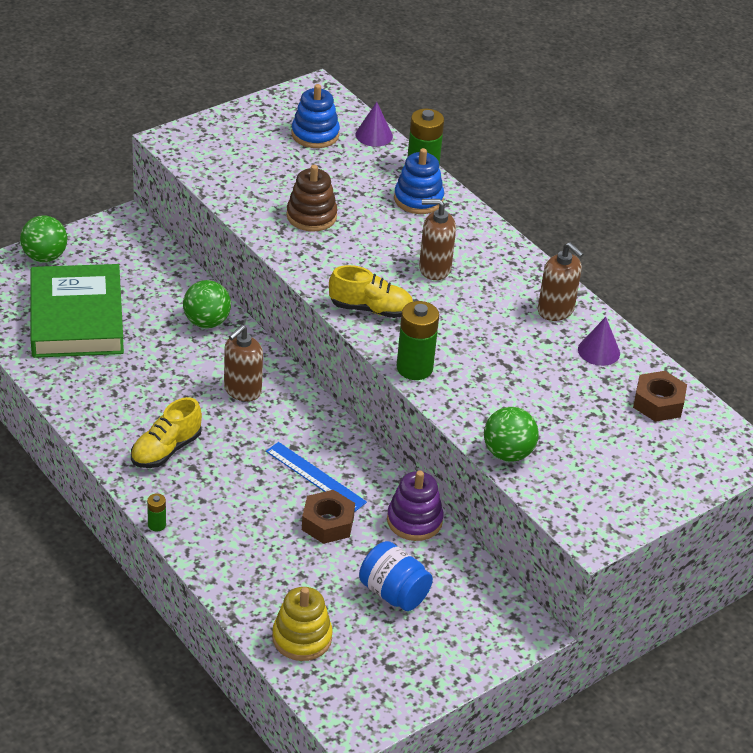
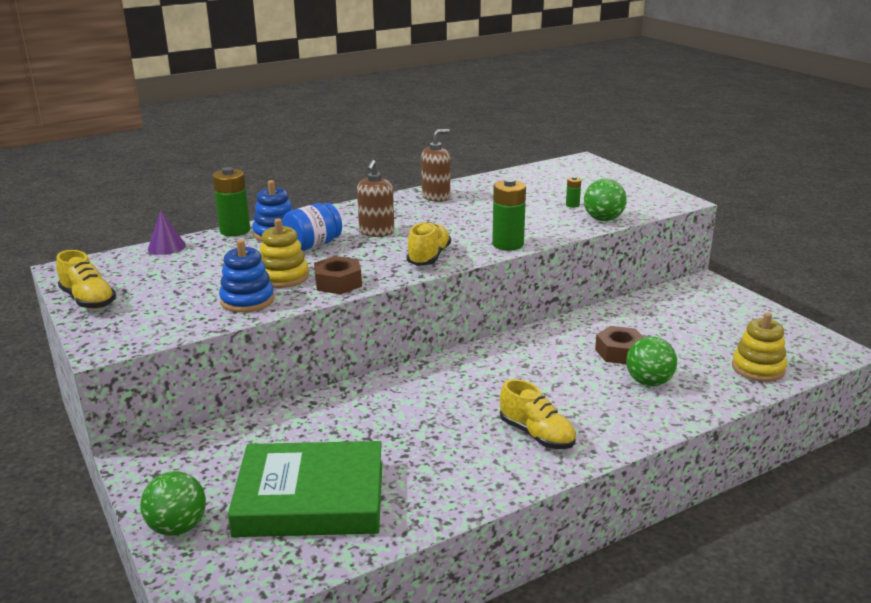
camera: 80 degrees left, 15 degrees down
(157, 525) = (646, 441): green battery -> green battery (572, 205)
(206, 322) = (339, 407): green ball -> green ball (649, 382)
(242, 390) = (447, 389): brown soap dispenser -> none
(254, 114) = (88, 300): none -> yellow shoe
(311, 216) = (283, 277): brown stacking toy -> yellow stacking toy
(315, 134) = (147, 272): blue stacking toy -> blue stacking toy (247, 300)
(315, 476) = (563, 356): blue ruler -> none
(393, 593) = (690, 328): blue jar -> blue jar (313, 245)
(414, 520) = (607, 316): purple stacking toy -> none
(599, 351) = (484, 188): purple cone -> none
(658, 403) = (538, 176): brown nut -> brown nut (338, 283)

